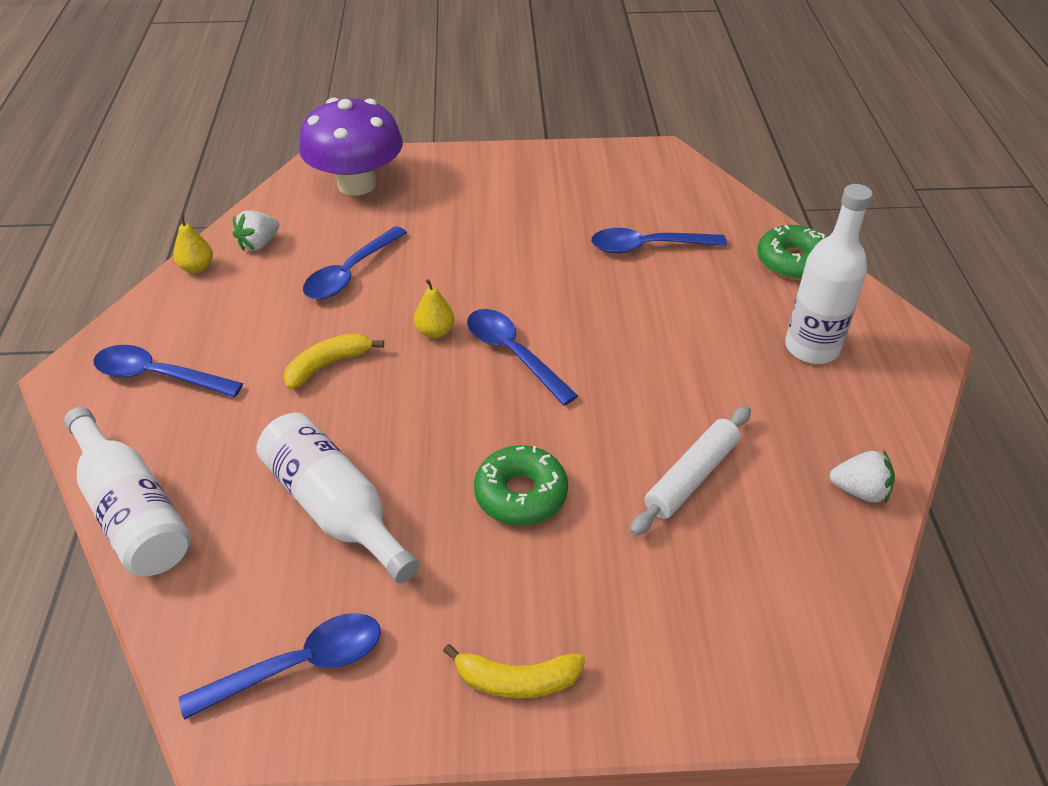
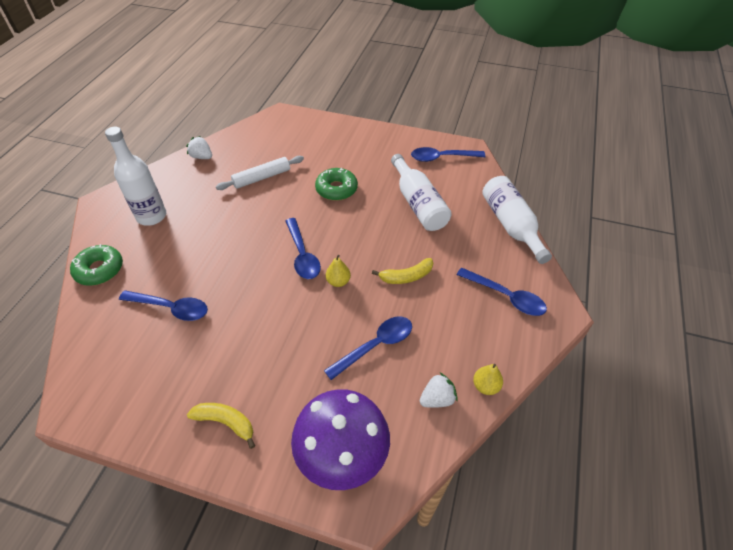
camera: 160 degrees left, 5 degrees up
(517, 680) = (368, 137): yellow banana -> yellow banana (226, 422)

